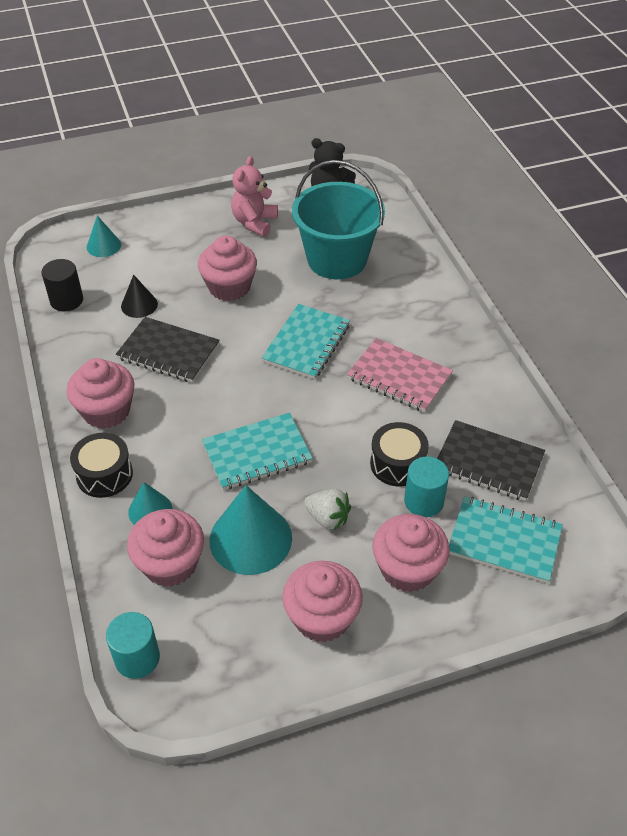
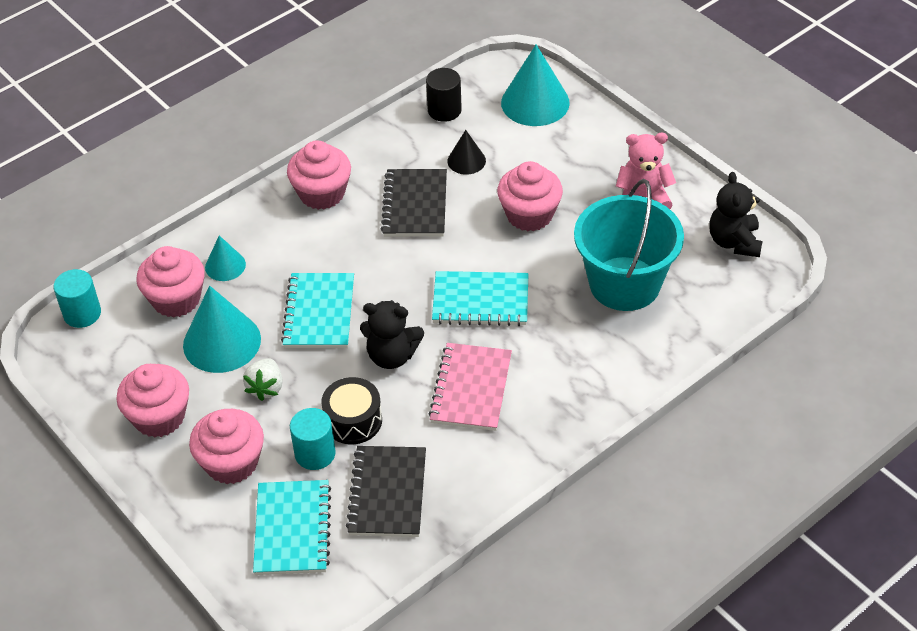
camera: 70 degrees right, 0 degrees up
(103, 246) = (535, 102): turquoise cone -> turquoise cone, size x1.84
(104, 474) = (251, 222): black drum -> none
(257, 453) = (319, 313): turquoise notebook -> turquoise notebook turned 45 degrees clockwise
(336, 417) = (392, 356): none -> black teddy bear

